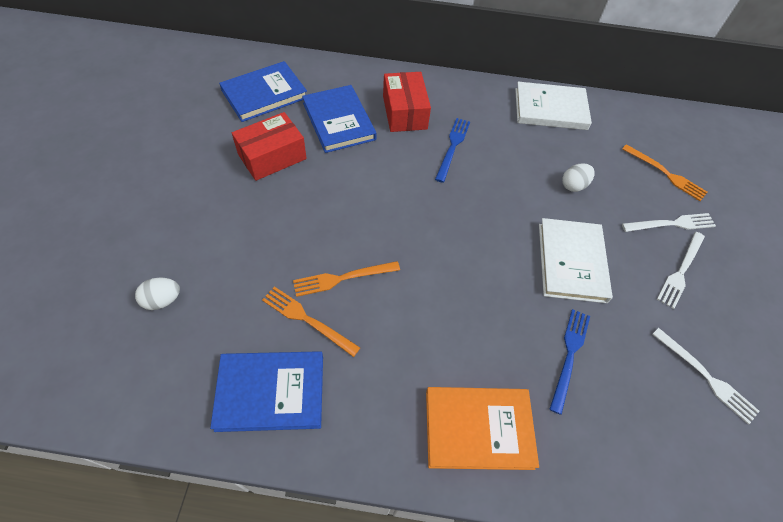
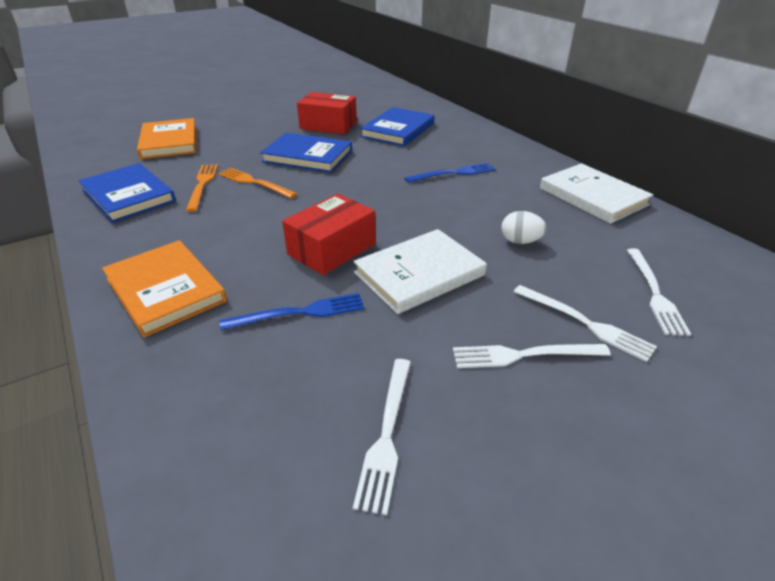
camera: 55 degrees right, 20 degrees down
(162, 300) = (169, 142): white egg -> orange book
(264, 94) = (378, 104): blue book -> blue book (308, 156)
(404, 112) = (452, 145): red box -> red box (332, 249)
(665, 173) = (654, 292): orange fork -> white fork

